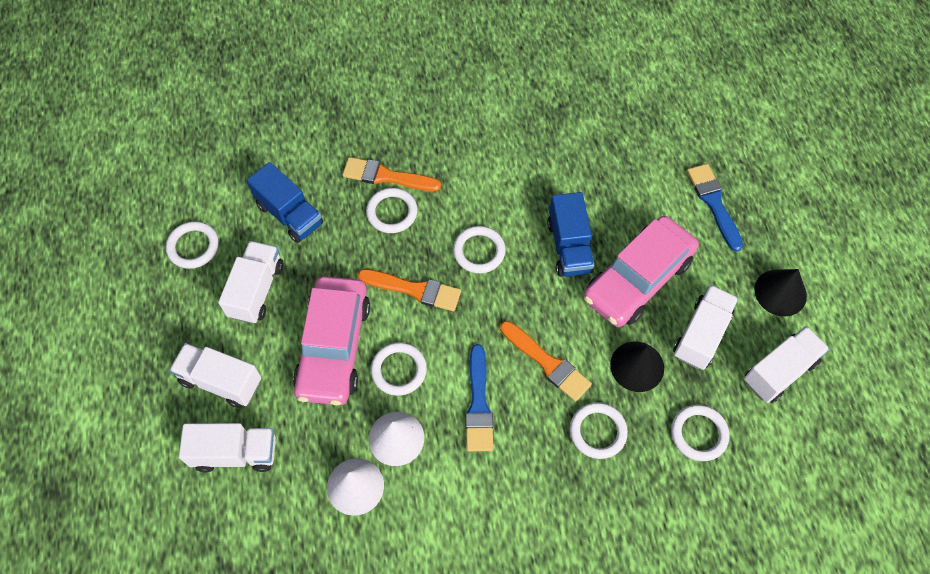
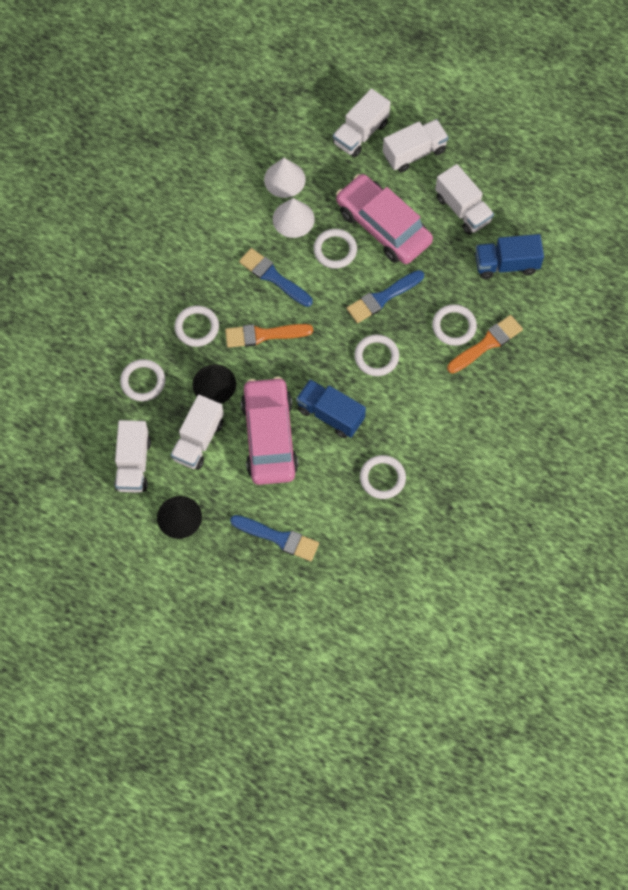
camera: 130 degrees right, 5 degrees up
(193, 247) = (529, 194): white ring -> white ring (382, 478)
(414, 290) = (382, 298): orange brush -> blue brush
(701, 335) = (198, 440): white truck -> white truck turned 45 degrees clockwise

